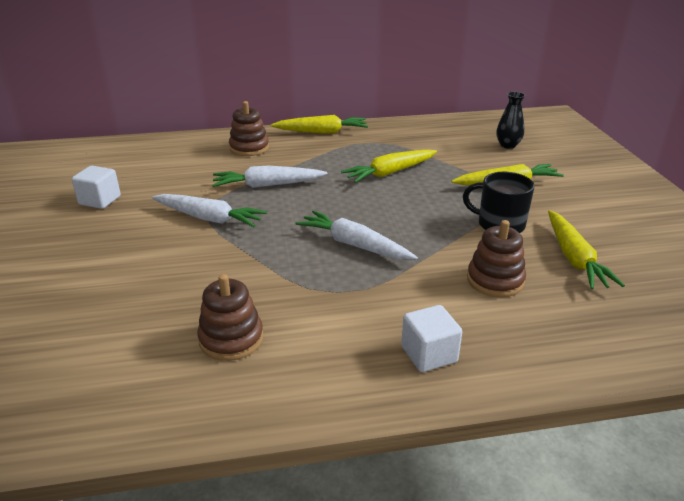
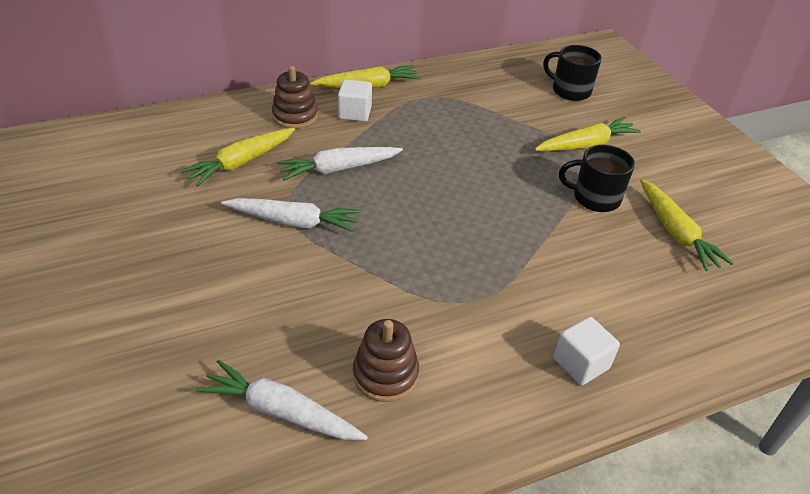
camera: 15 degrees left, 10 degrees up
(100, 200) = (154, 209): white cube -> white cube (355, 113)
(354, 245) = (462, 240): white carrot -> white carrot (281, 411)
(390, 173) = (463, 139): yellow carrot -> yellow carrot (241, 163)
(495, 280) = (612, 268): brown stacking toy -> none
(508, 145) = (570, 91): black vase -> black mug

